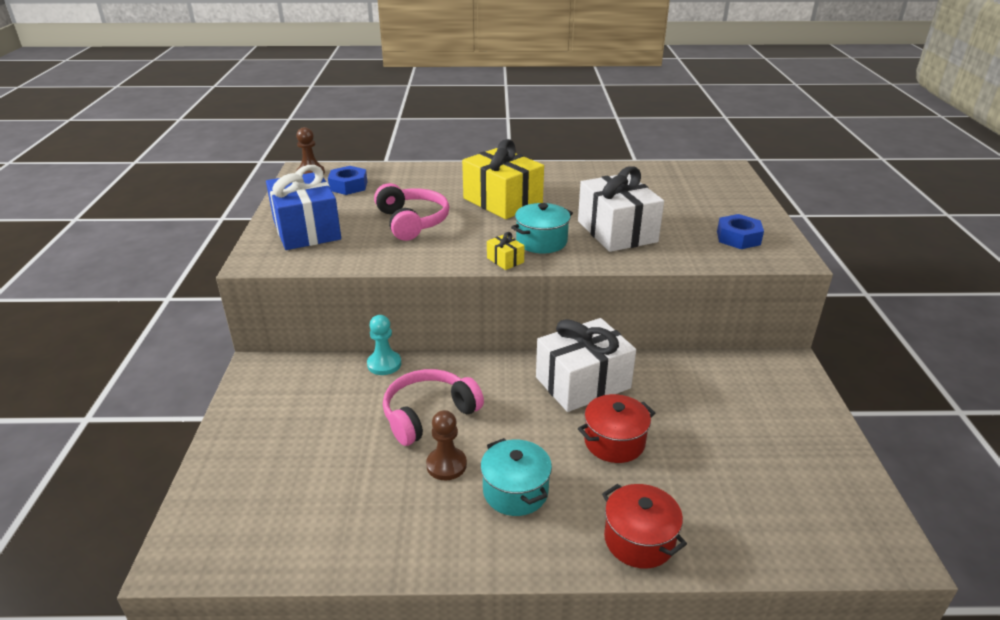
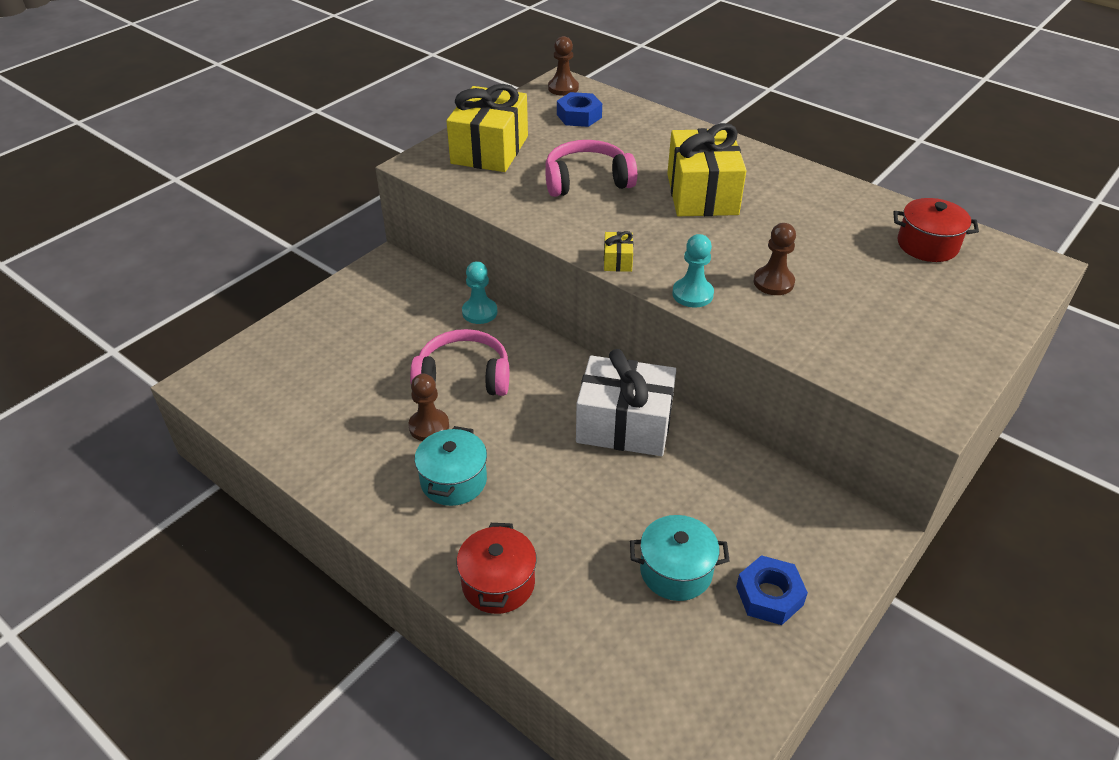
camera: 40 degrees right, 10 degrees up
(306, 230) = (490, 150): blue gift -> yellow gift
(412, 222) = (587, 180): pink headphones -> pink headphones turned 120 degrees counterclockwise
(541, 241) = (679, 257): turquoise pot -> turquoise pot (676, 571)
(581, 258) = (692, 294): none -> turquoise pawn
(614, 442) = (583, 493): red pot -> red pot (927, 245)
(617, 231) = (773, 282): white gift -> brown pawn
(738, 238) = (905, 355): blue nut -> blue nut (769, 595)

